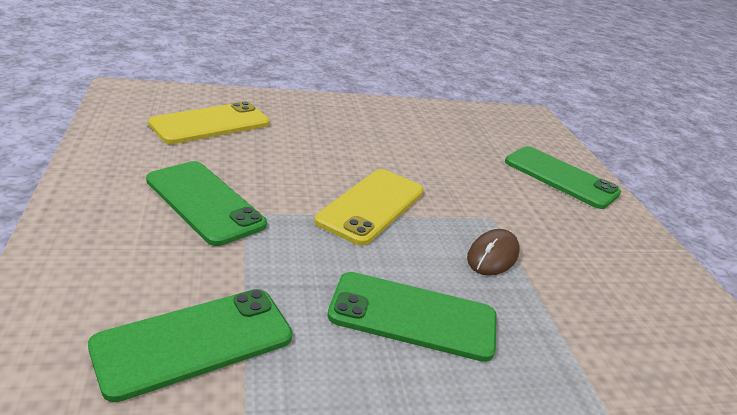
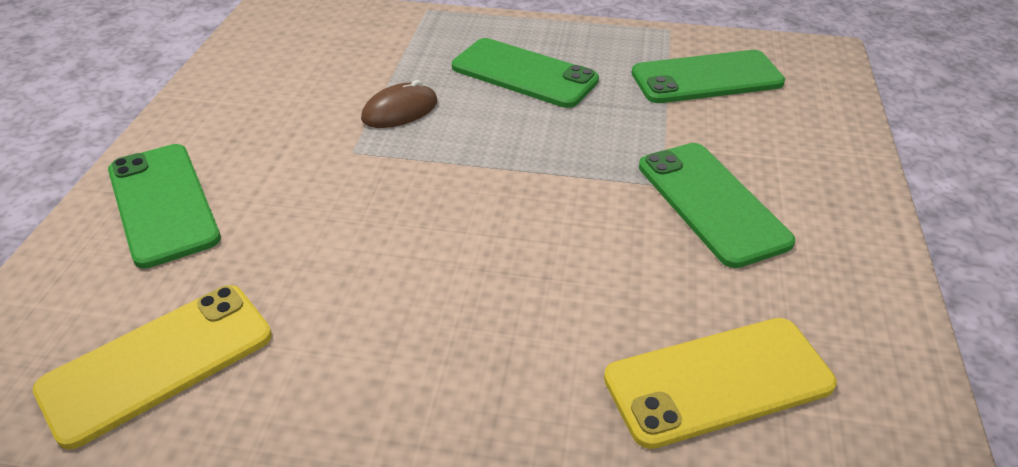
camera: 155 degrees left, 10 degrees up
(371, 206) = (499, 180): yellow phone -> yellow phone (158, 362)

